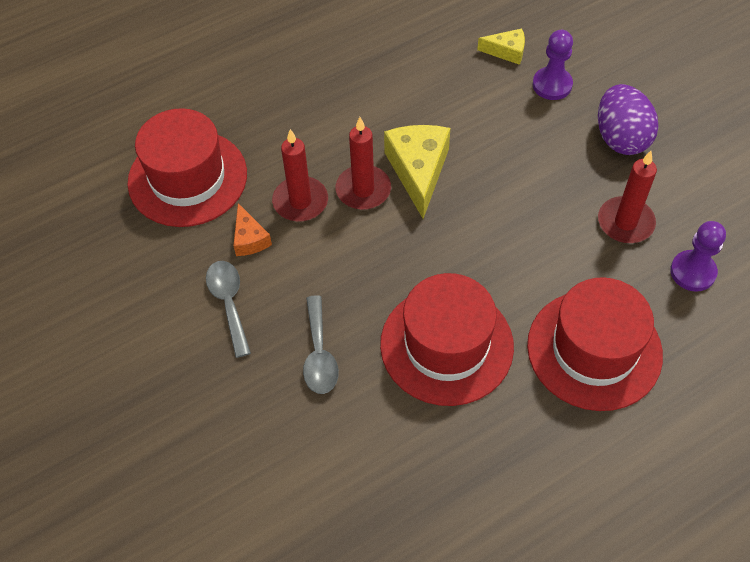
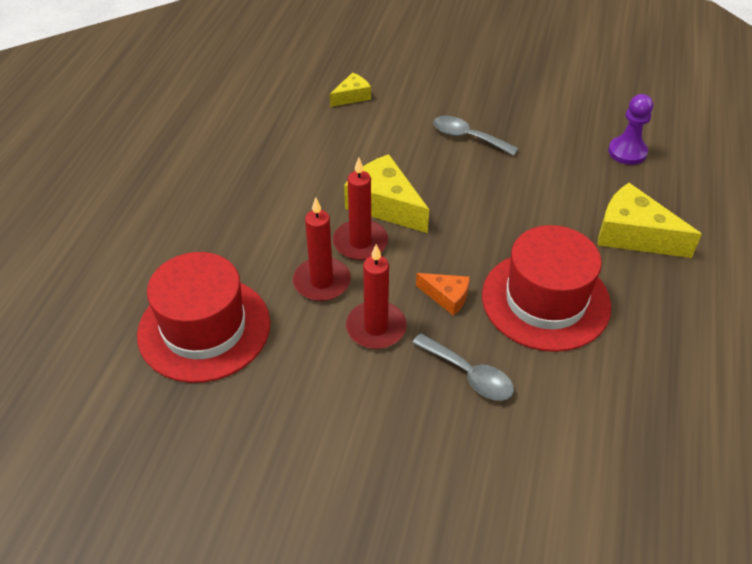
camera: 45 degrees left, 10 degrees down
(229, 303) = (354, 393): grey spoon -> grey spoon (467, 137)
(249, 239) = (313, 335): orange cheese -> orange cheese (447, 297)
(552, 85) = (408, 99): purple pawn -> none
(594, 349) = (634, 235): red hat -> yellow cheese
(621, 138) = (490, 104): purple egg -> none
(625, 222) = (555, 150): red candle -> red candle (376, 328)

